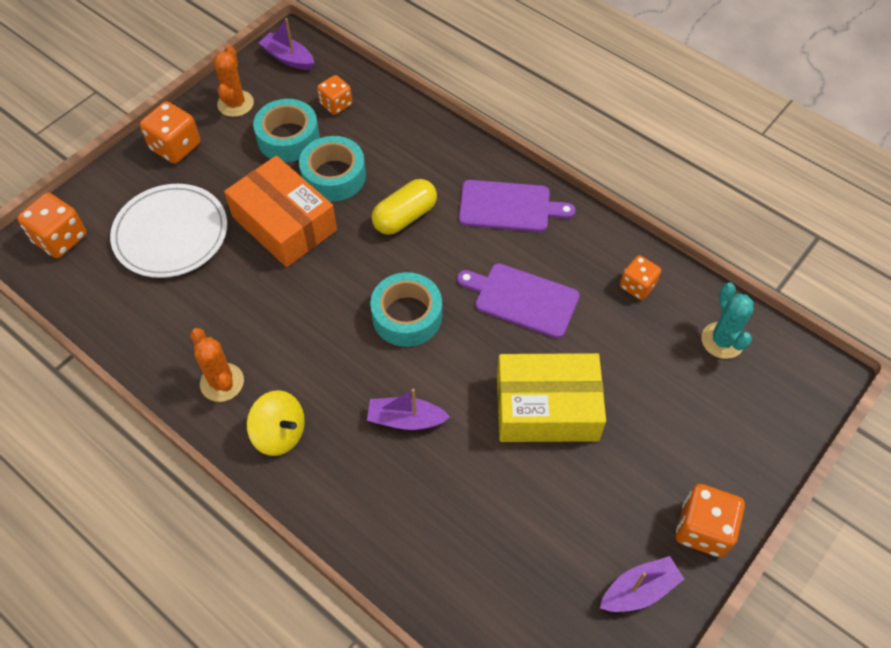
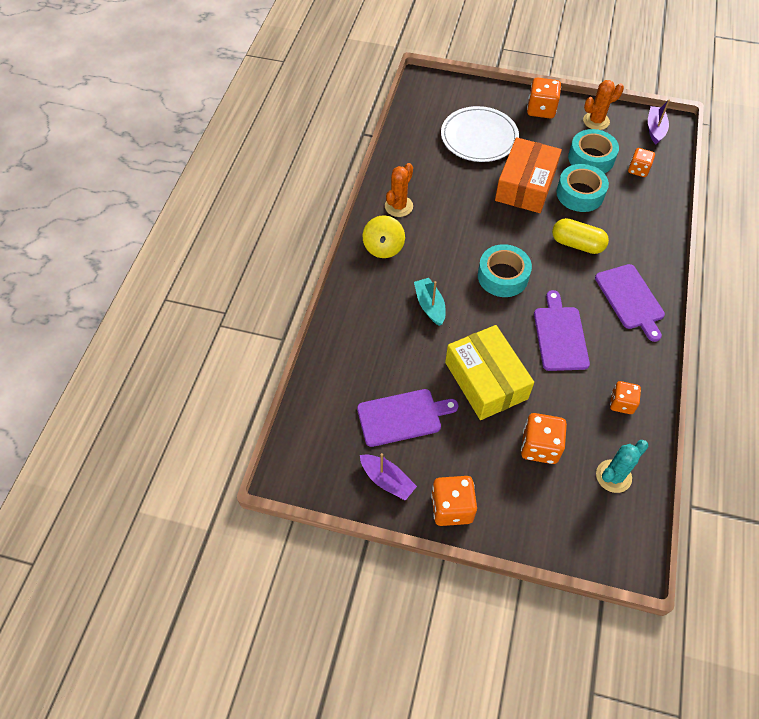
camera: 65 degrees right, 0 degrees up
(60, 239) = (441, 93): orange dice -> orange dice (539, 446)
(406, 419) = (430, 305): purple boat -> turquoise boat
(556, 530) = (402, 417): none -> purple cutting board

